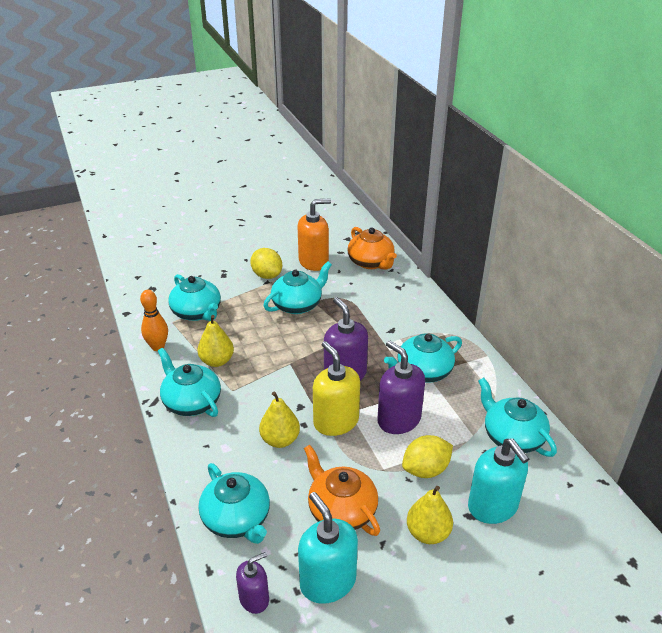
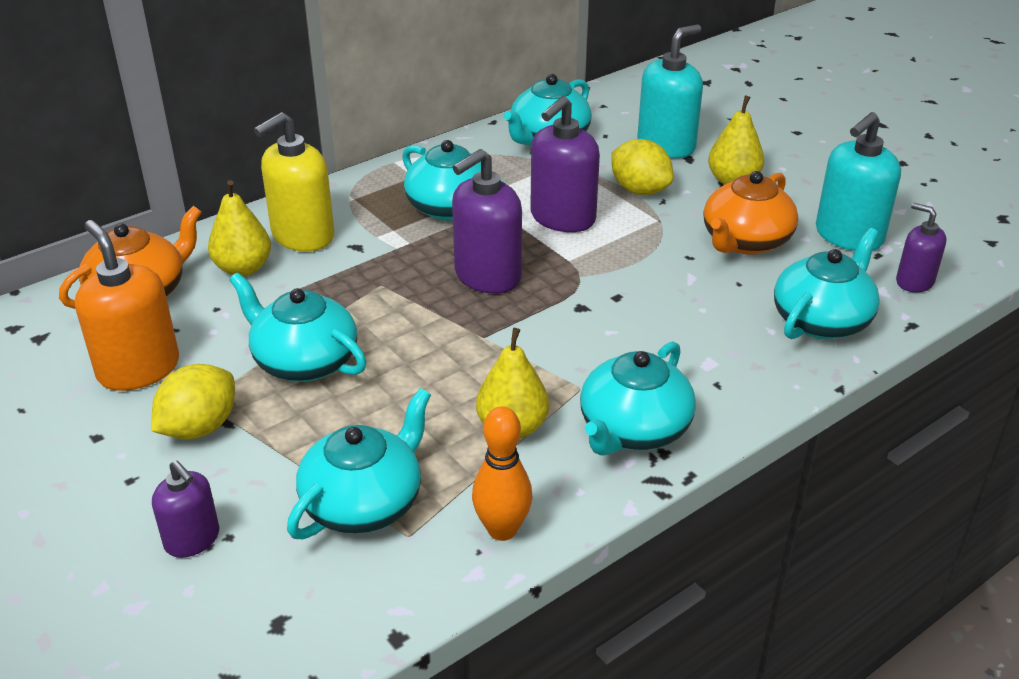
camera: 105 degrees left, 0 degrees up
(205, 272) = (192, 539): none -> purple soap dispenser
(280, 440) = (661, 312): yellow pear -> yellow pear (243, 268)
(336, 421) = (595, 269): yellow soap dispenser -> yellow soap dispenser (302, 236)

